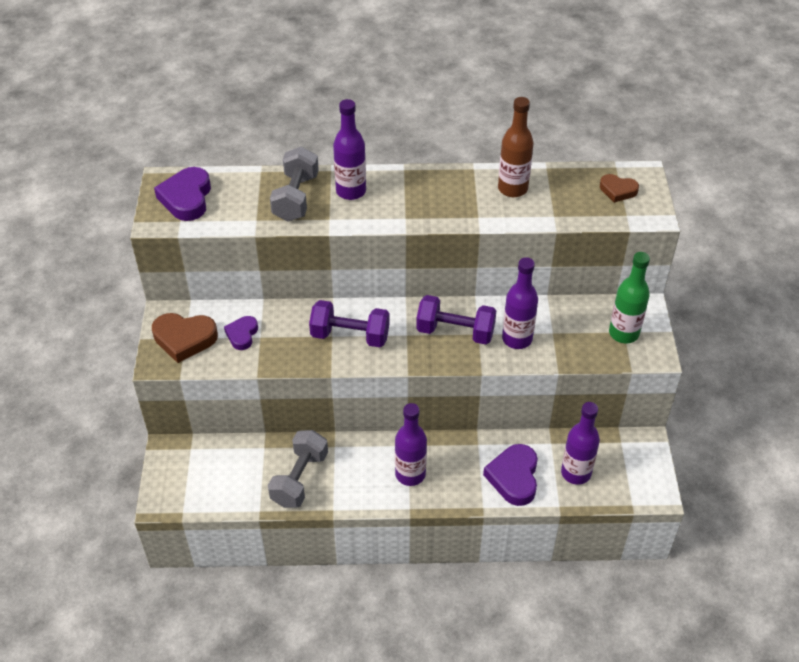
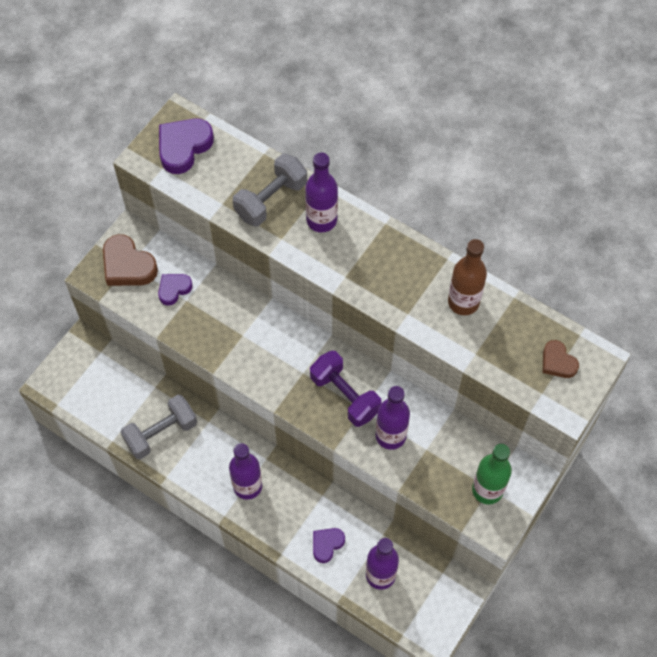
camera: 35 degrees right, 15 degrees up
(350, 336) = (257, 344): purple dumbbell -> none
(514, 477) = (327, 544): purple heart -> purple heart, size x0.60

